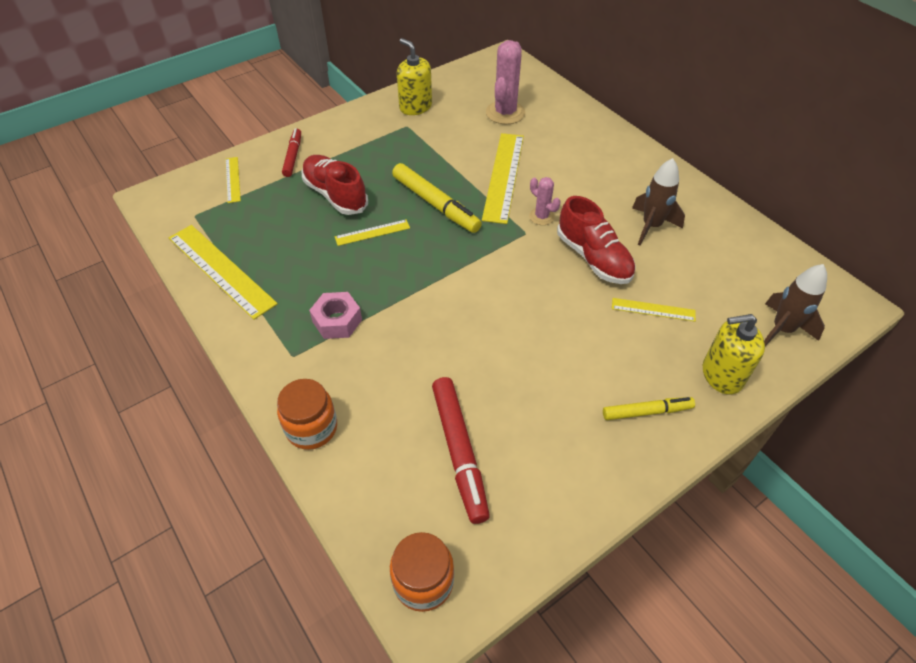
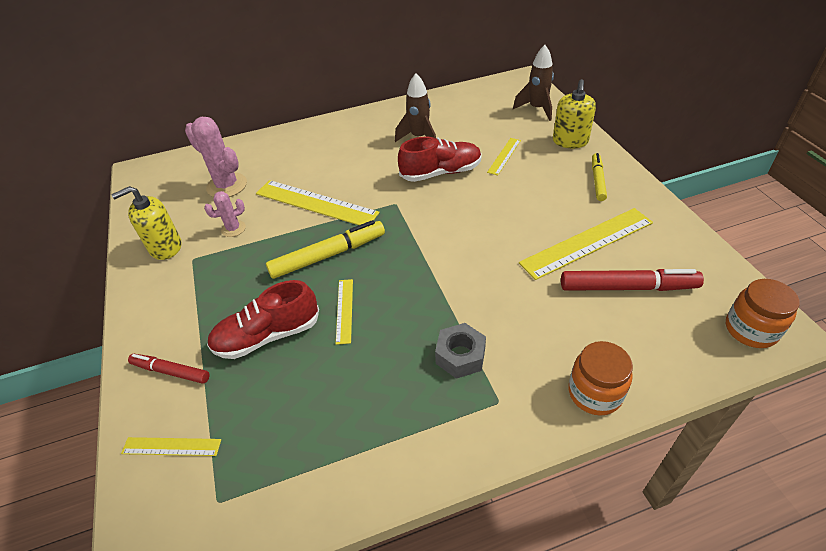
camera: 70 degrees left, 5 degrees down
(221, 270) = (340, 470): yellow ruler -> yellow ruler (587, 242)
(337, 321) = (460, 356): pink nut -> grey nut
(541, 216) = (380, 190): pink cactus -> pink cactus (233, 229)

